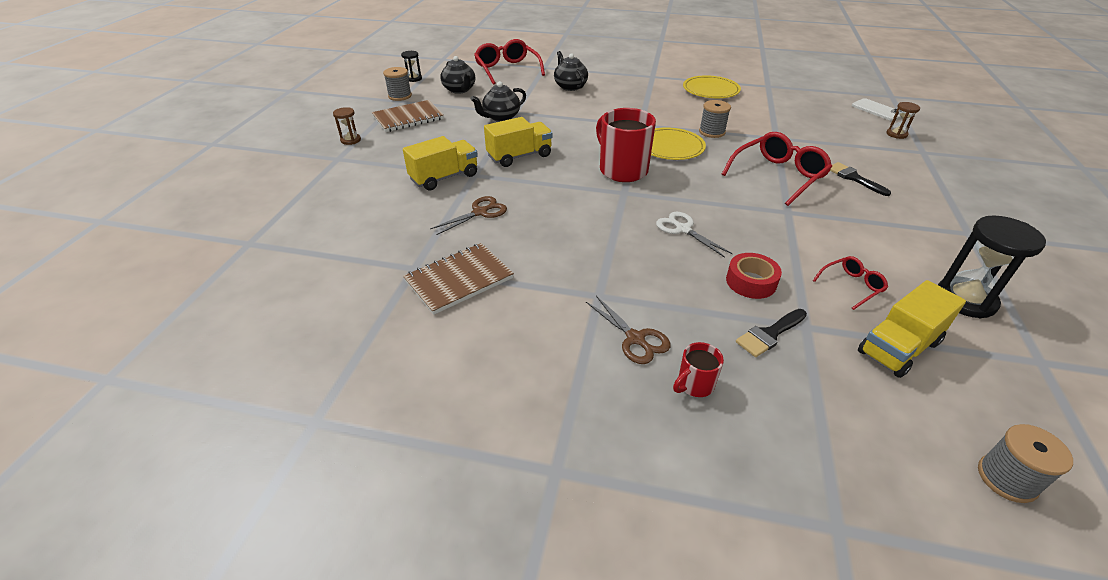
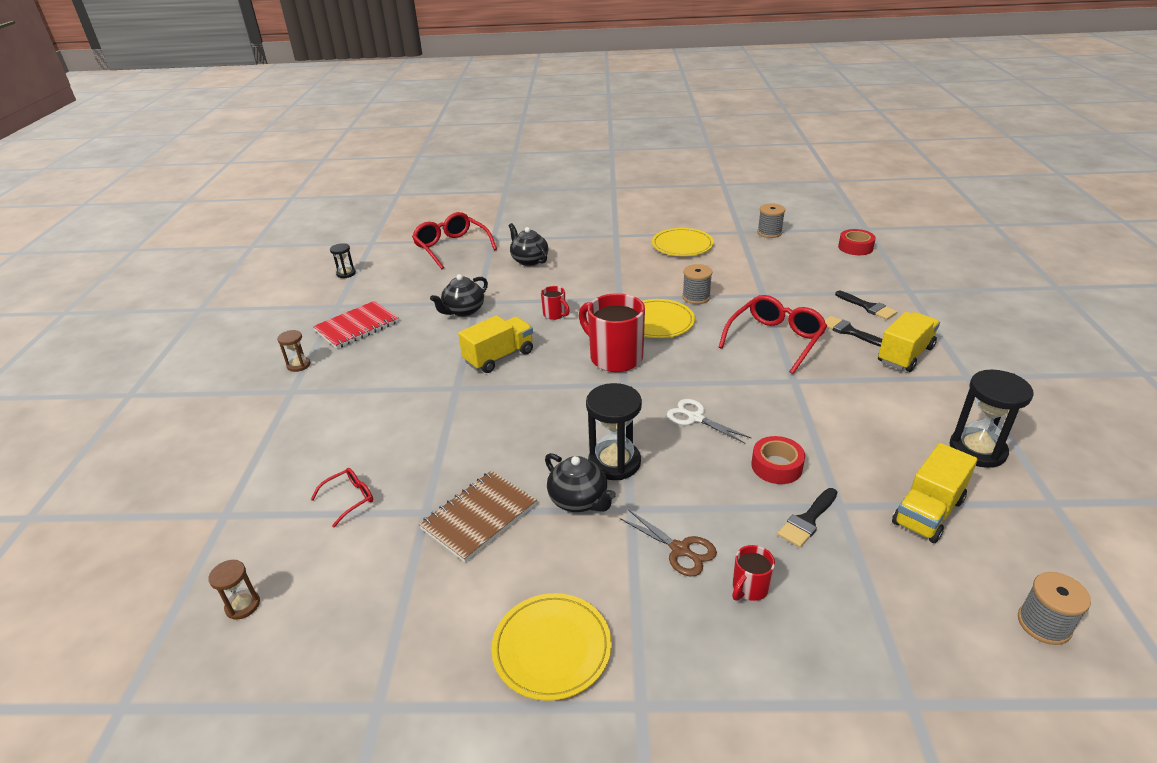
camera: 10 degrees left, 5 degrees down
(400, 96) = (337, 299): grey spool -> grey spool (769, 233)
(408, 118) = (357, 326): brown notebook -> red notebook
(444, 177) = (423, 396): yellow truck -> yellow truck (905, 355)
(459, 90) = (405, 281): black teapot -> black teapot (579, 500)
(480, 212) = (477, 433): brown scissors -> none
(487, 402) = (552, 648): none -> yellow plate
(579, 130) = (555, 314): none -> red mug
(595, 254) = (614, 462): none -> black hourglass
(851, 286) = (872, 454): red glasses -> red glasses (349, 499)
(877, 110) = (855, 247): white phone -> red tape
(878, 160) = (868, 307): none -> black brush
(896, 134) = (880, 274): brown hourglass -> brown hourglass (243, 605)

